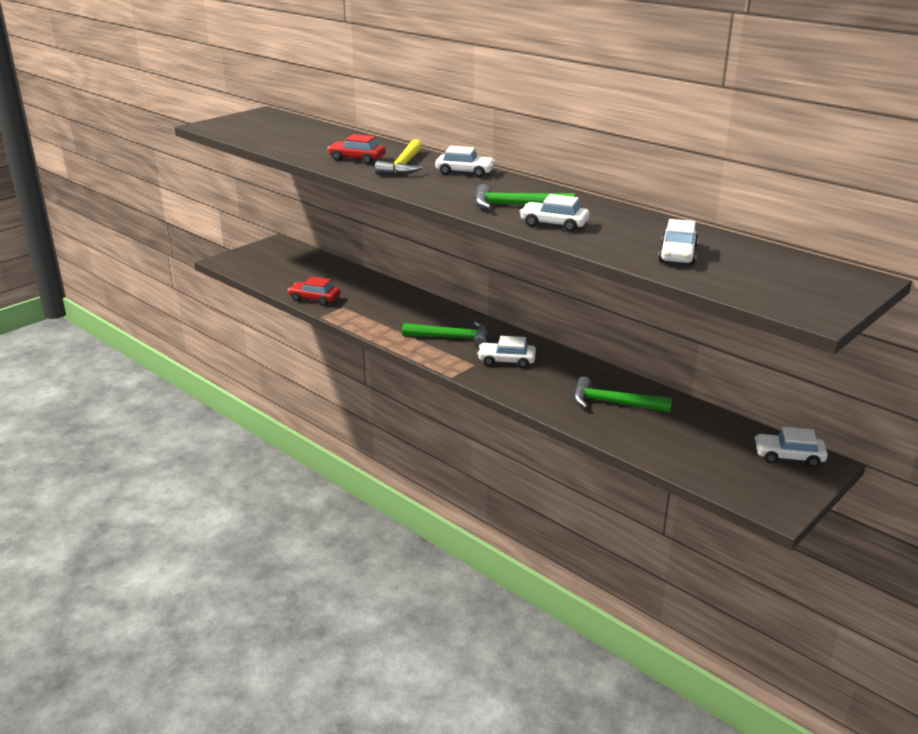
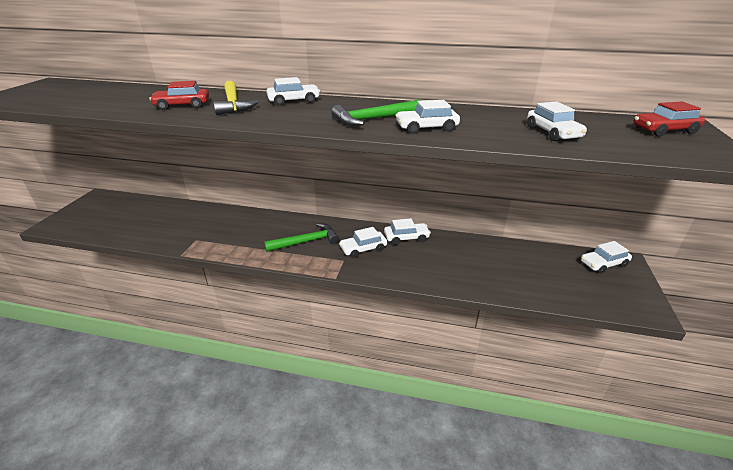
camera: 30 degrees left, 5 degrees up
(314, 299) = (164, 239): red car -> red car (664, 130)
(567, 364) = (406, 238): none -> white car
(613, 403) = (466, 260): green hammer -> none

